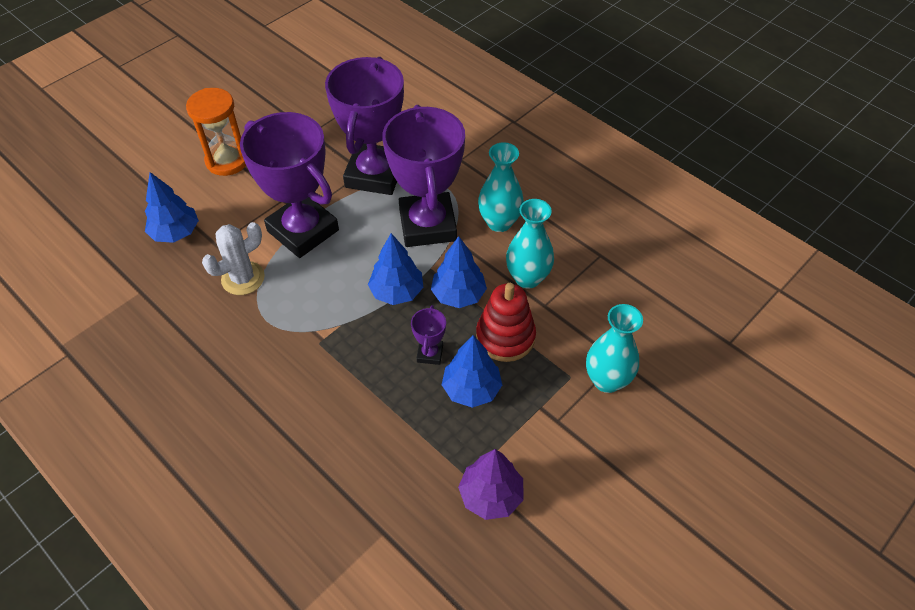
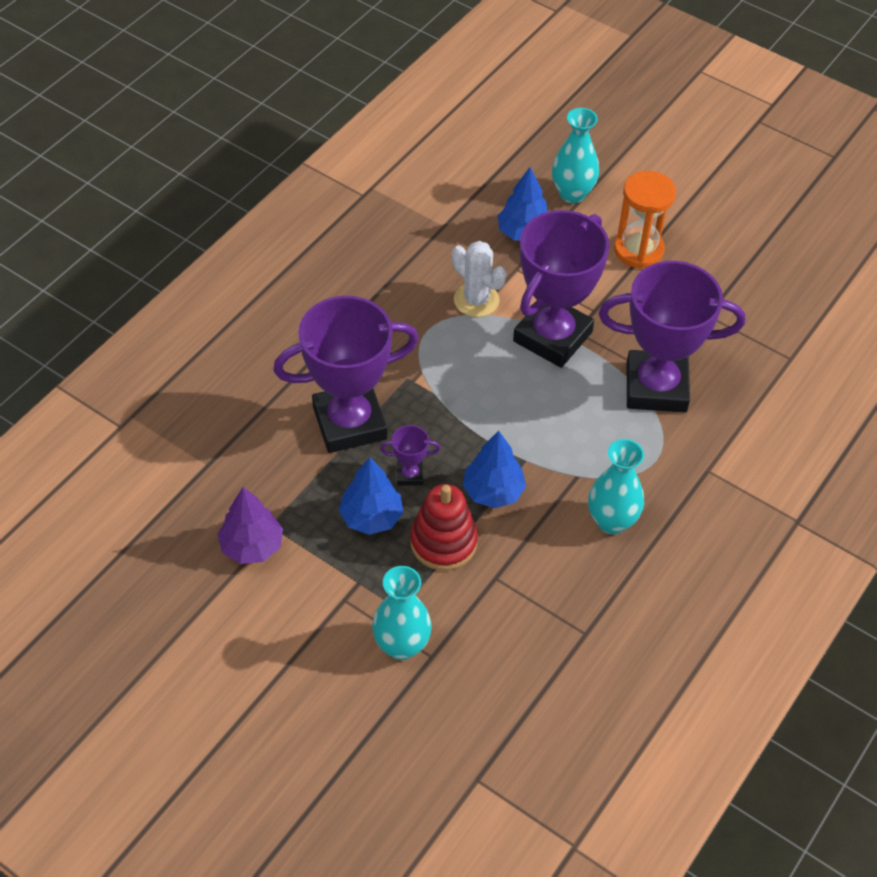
camera: 80 degrees right, 0 degrees up
(397, 292) = (485, 434): blue tree -> none
(427, 225) = (589, 450): purple trophy -> purple trophy (349, 423)
(527, 278) = (532, 557): turquoise vase -> turquoise vase (572, 193)

